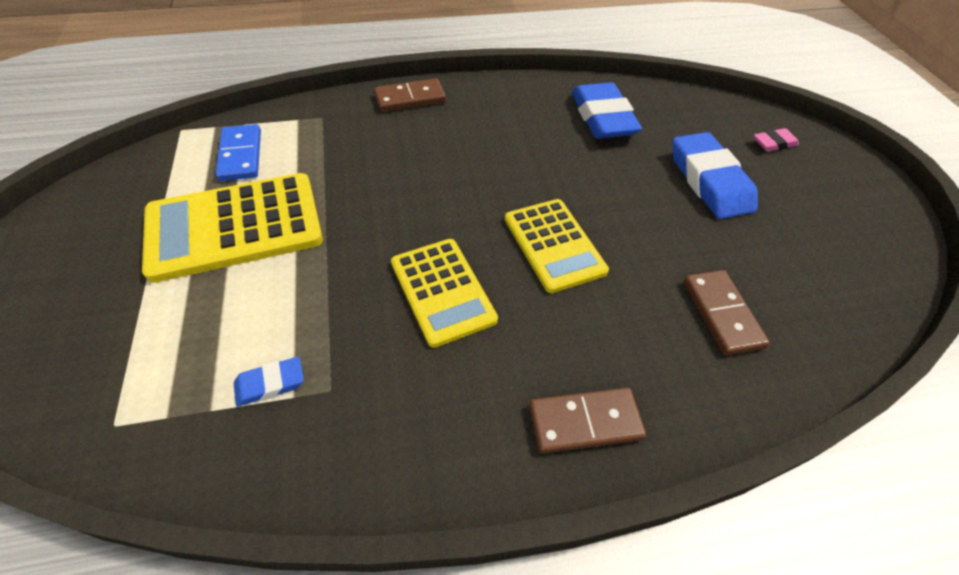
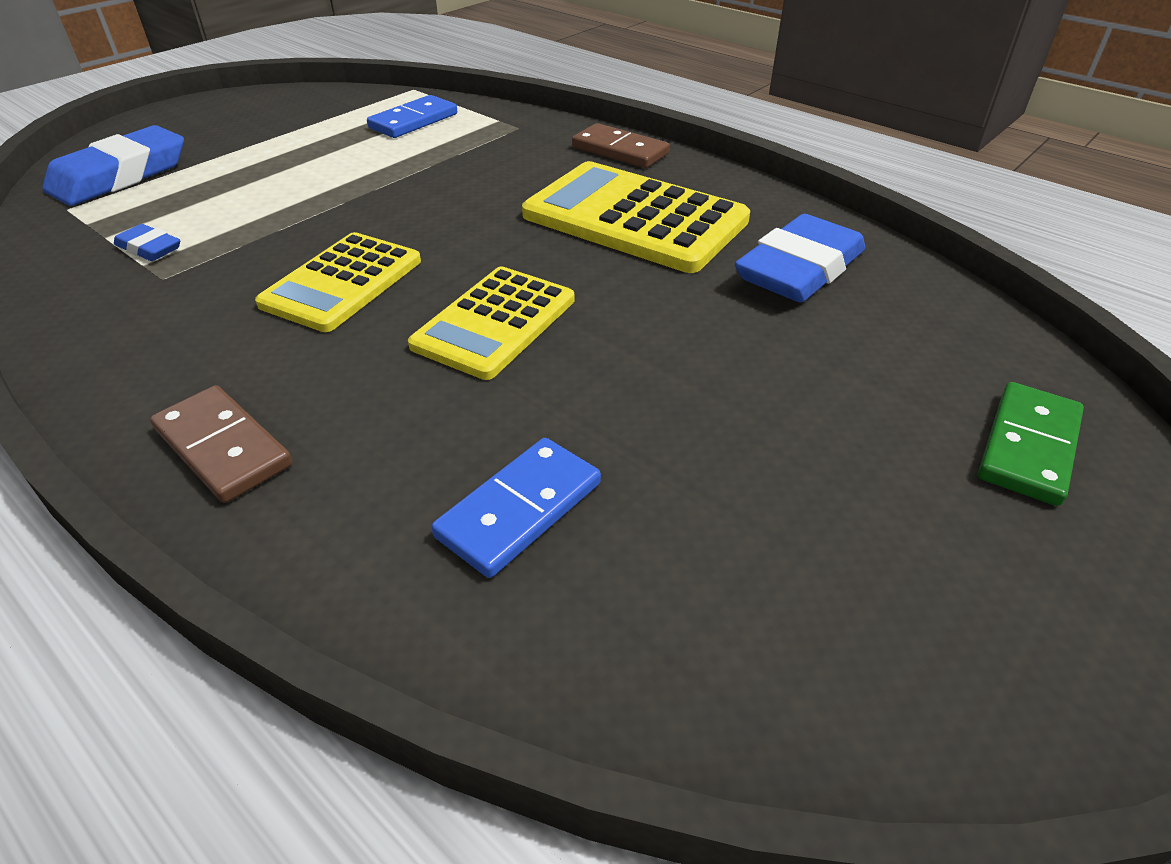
camera: 55 degrees right, 10 degrees down
(235, 227) = (320, 157): yellow calculator -> yellow calculator (634, 218)
(709, 181) = (807, 406): blue eraser -> blue eraser (120, 176)
(721, 314) = (519, 509): brown domino -> blue domino
(774, 143) = (1028, 447): pink eraser -> green domino

